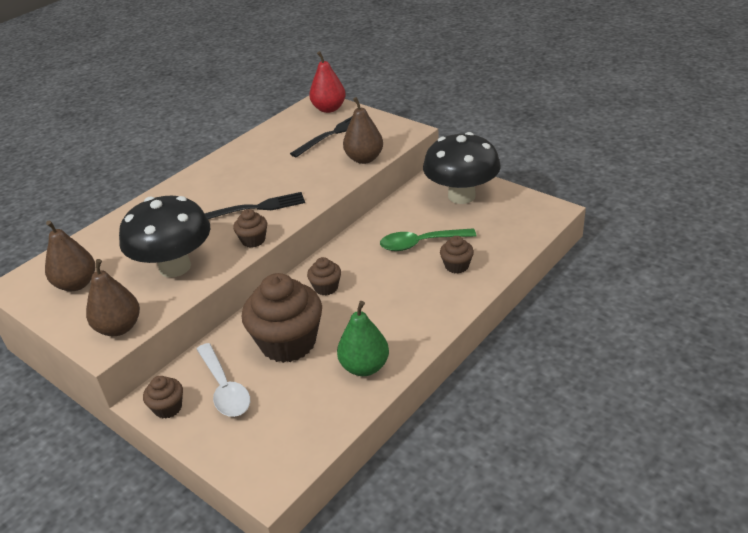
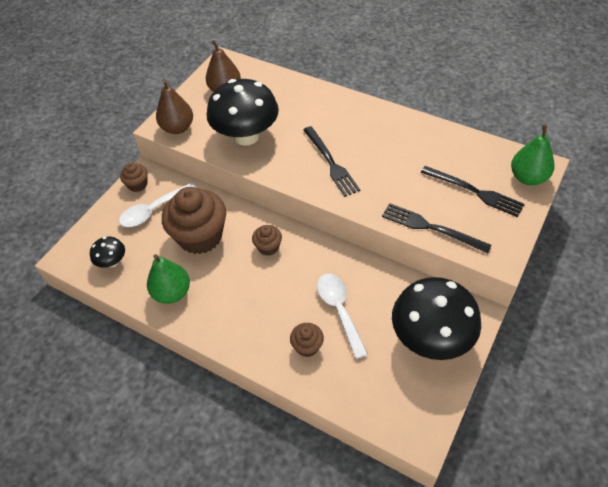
camera: 80 degrees right, 15 degrees up
(253, 240) = (284, 174): brown cupcake -> none
(296, 429) = (112, 262): none -> black mushroom
(329, 109) = (528, 177): red pear -> green pear
(364, 159) = (431, 228): brown pear -> black fork
(421, 243) = (339, 310): green spoon -> white spoon

